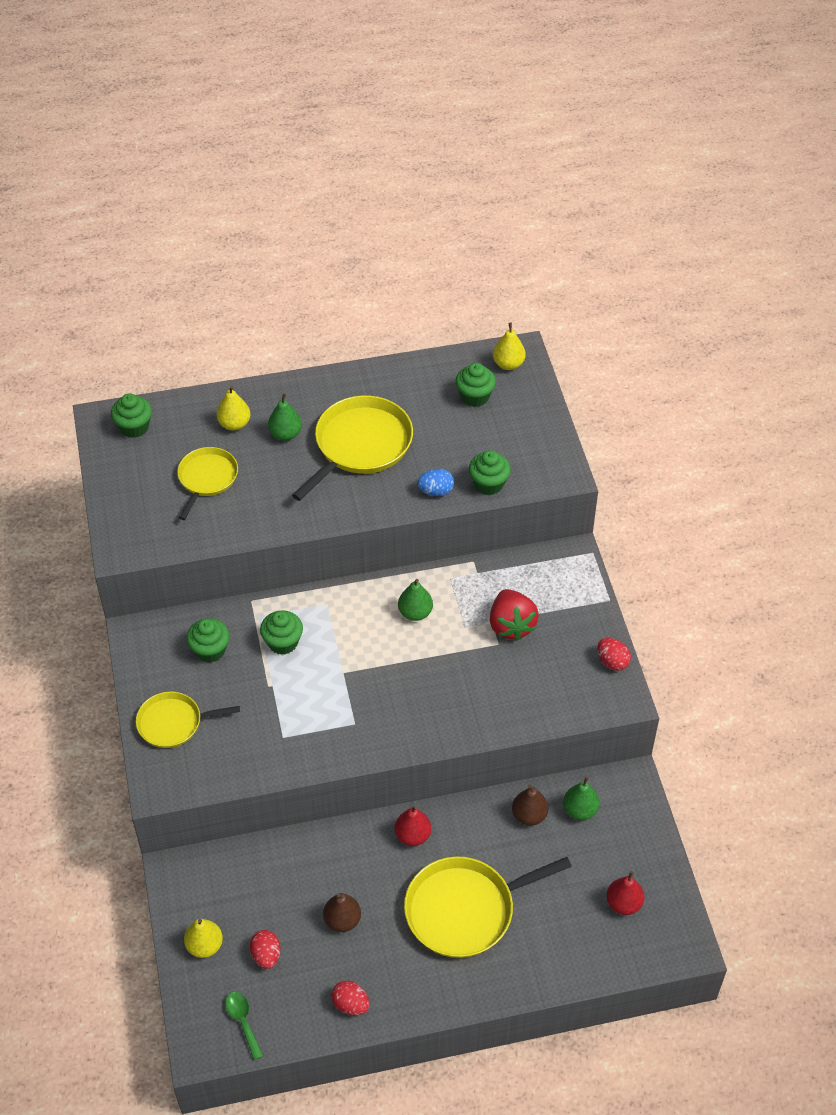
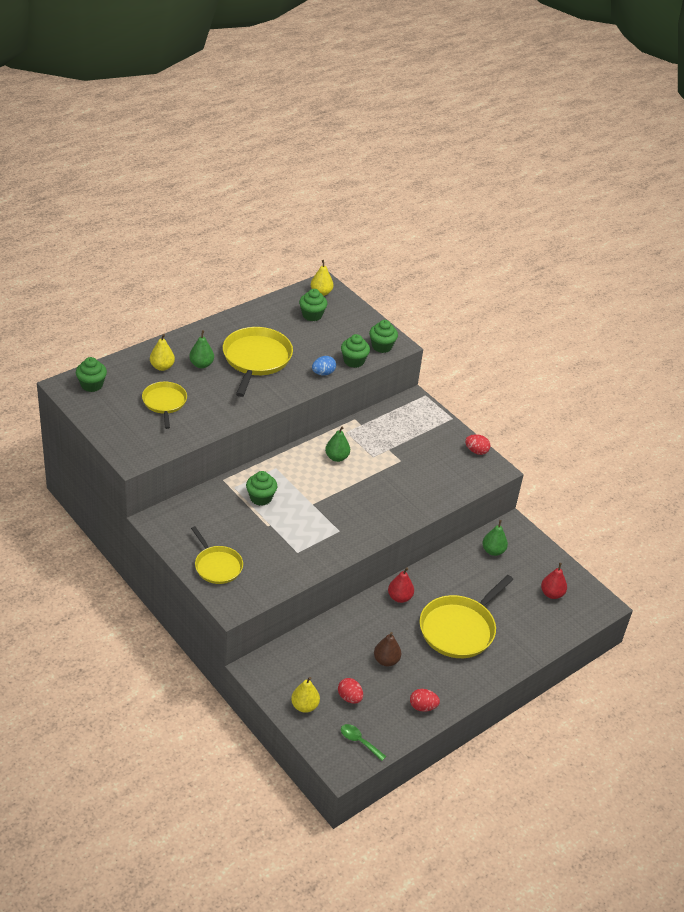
camera: 30 degrees left, 10 degrees down
(173, 723) = (217, 566): yellow pan -> yellow pan turned 90 degrees counterclockwise
(210, 650) = (214, 516): green cupcake -> green cupcake (382, 346)
(511, 625) = (402, 448): red strawberry -> none
(529, 815) = (464, 563): brown pear -> none

